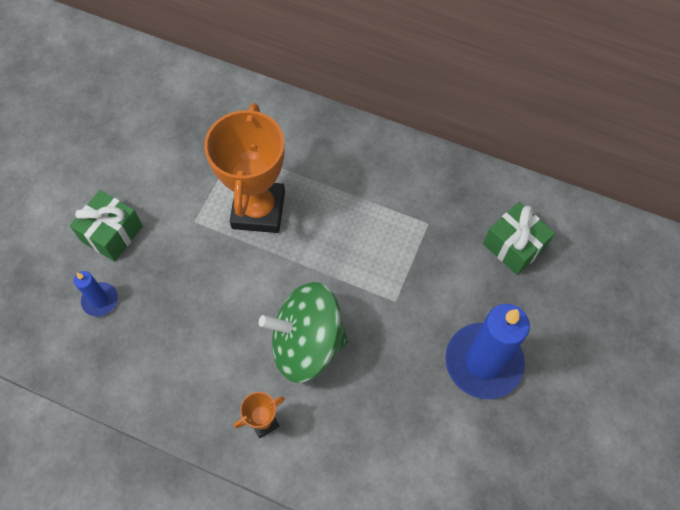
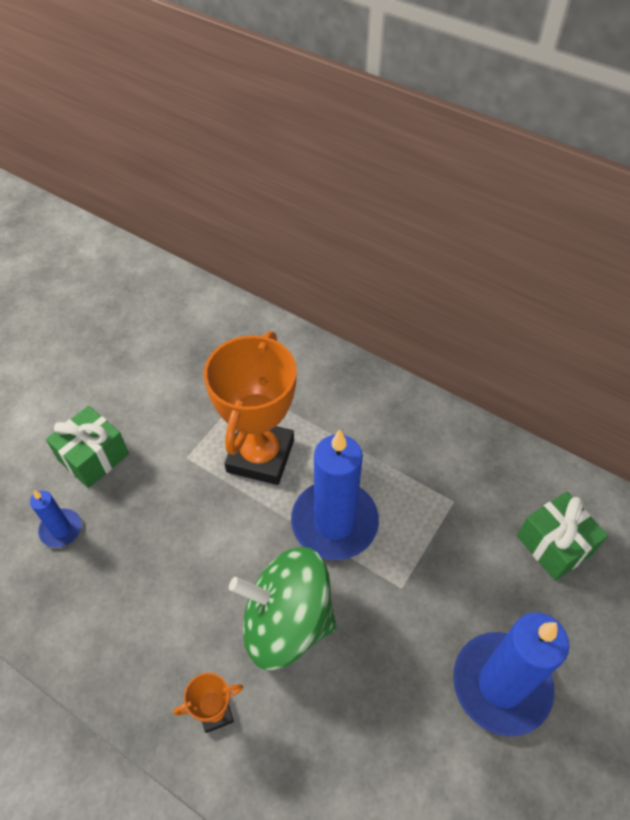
camera: 10 degrees right, 10 degrees down
(332, 257) = (334, 522): none -> blue candle

